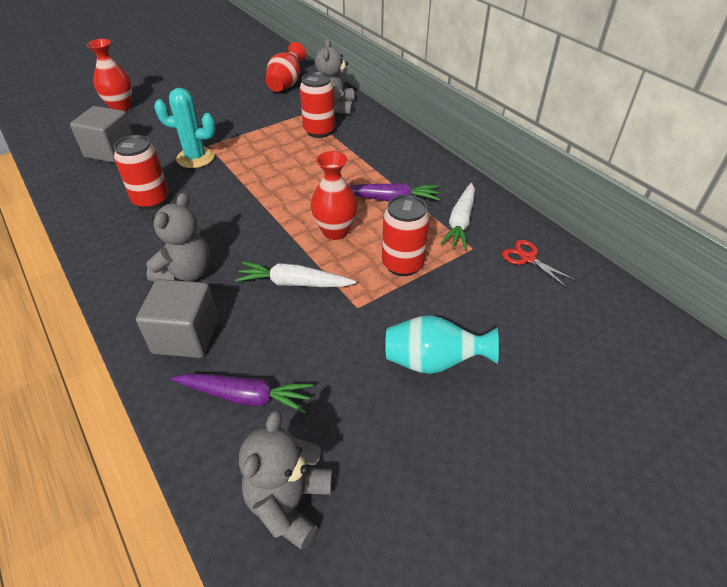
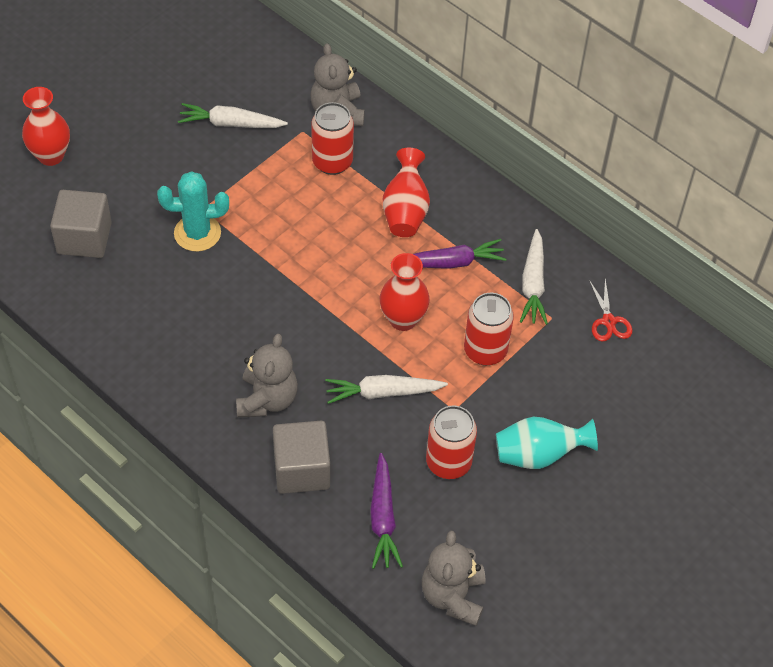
camera: 15 degrees left, 10 degrees up
(151, 200) = (178, 309): red can -> red can (448, 462)
(245, 396) = (383, 518): purple carrot -> purple carrot turned 90 degrees clockwise
(255, 105) = (231, 124): none -> white carrot
(286, 84) = (255, 74): red vase -> red vase (405, 210)
(527, 258) = (609, 321): red scissors -> red scissors turned 135 degrees counterclockwise

